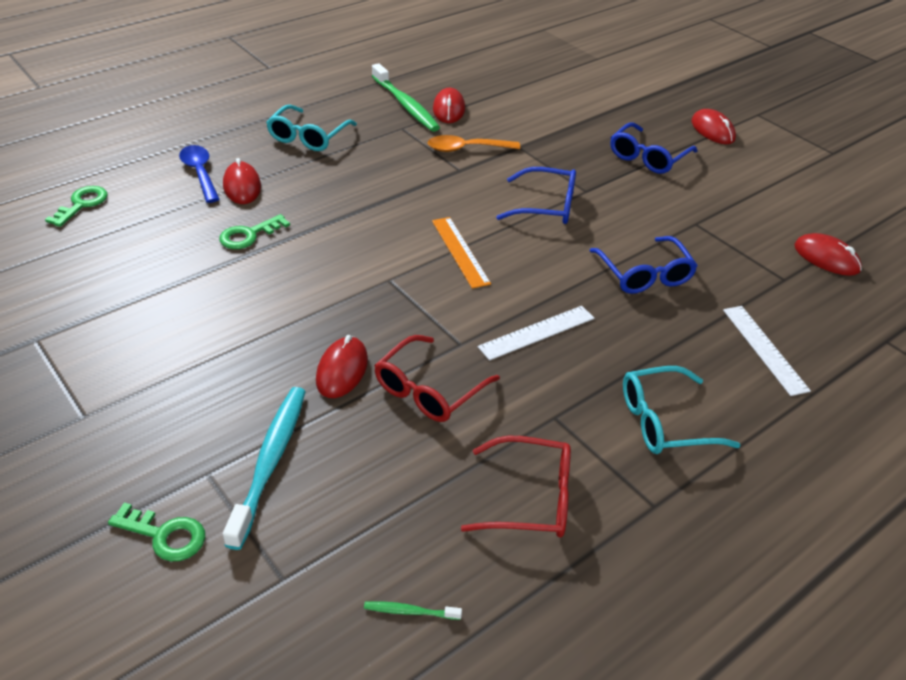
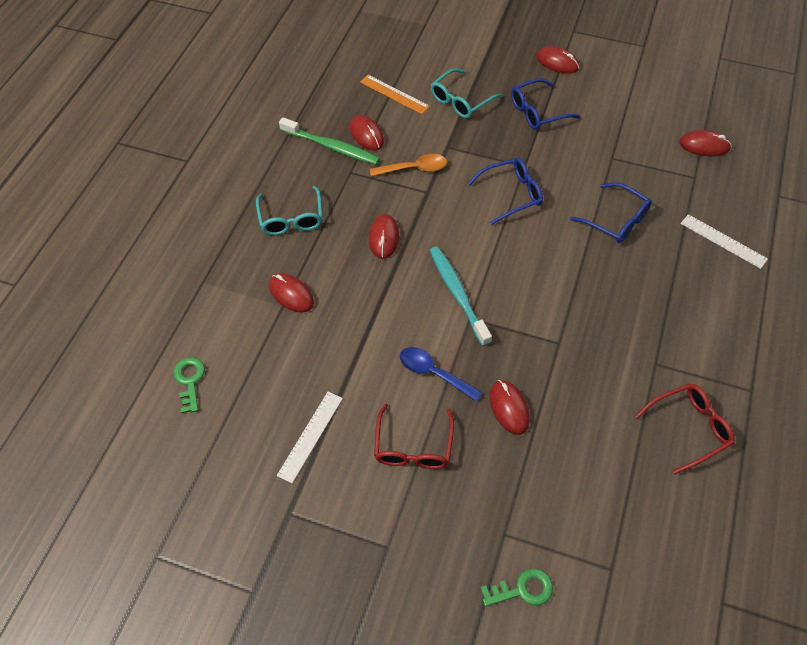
camera: 30 degrees left, 15 degrees up
(200, 173) = (247, 299): blue spoon -> blue spoon (433, 373)
(249, 235) = (342, 336): green key -> none
(270, 462) = (531, 500): turquoise toothbrush -> turquoise toothbrush (458, 294)
(376, 184) = (384, 238): none -> red mouse
(410, 611) = (691, 541): green toothbrush -> none
(429, 390) = (572, 389): red glasses -> red glasses (413, 446)
(460, 251) = (492, 266): orange ruler -> orange ruler (394, 94)
(466, 149) = (414, 169): orange spoon -> orange spoon turned 150 degrees counterclockwise
(536, 332) = (594, 306): white ruler -> white ruler (310, 436)
(648, 157) = (537, 111): blue glasses -> blue glasses turned 60 degrees clockwise
(665, 421) = (713, 329): turquoise glasses -> turquoise glasses (461, 100)

